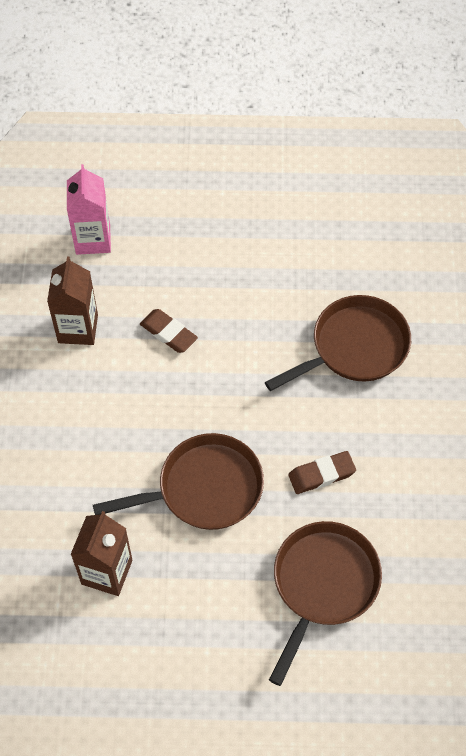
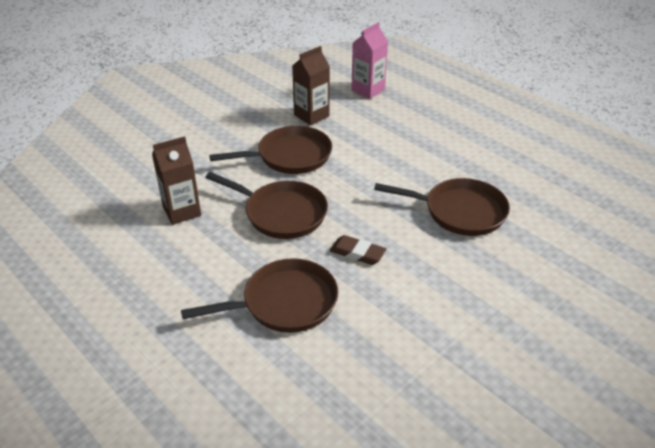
camera: 45 degrees right, 20 degrees down
(124, 407) = (290, 156): none -> brown pan
(168, 333) = (355, 143): brown eraser -> none

